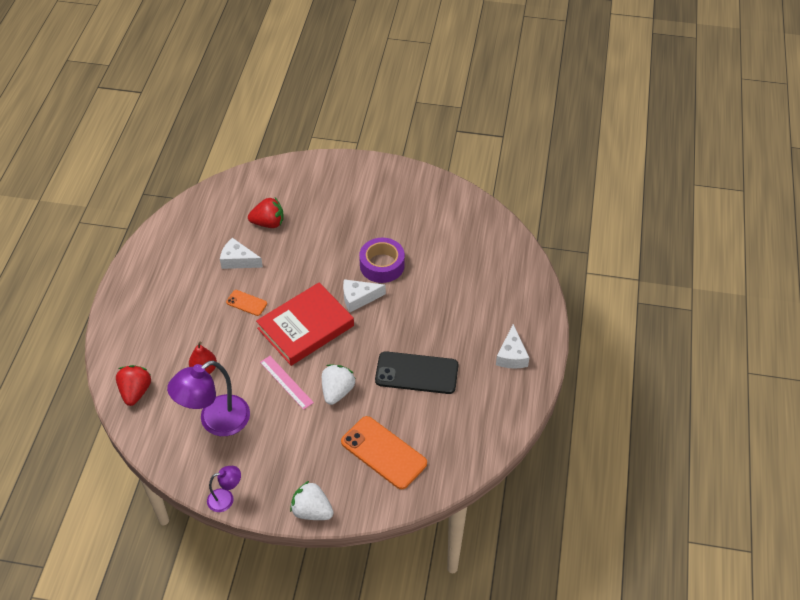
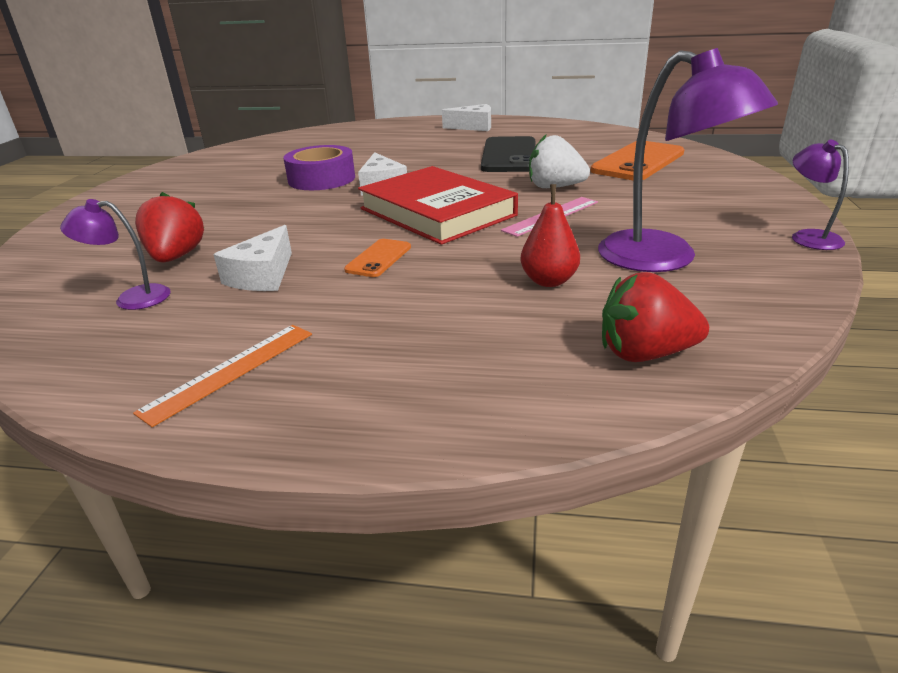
camera: 90 degrees left, 20 degrees down
(159, 265) = (230, 371): none -> orange ruler
(227, 220) = (132, 298): none -> purple lamp
(312, 511) = (762, 187): white strawberry -> none

